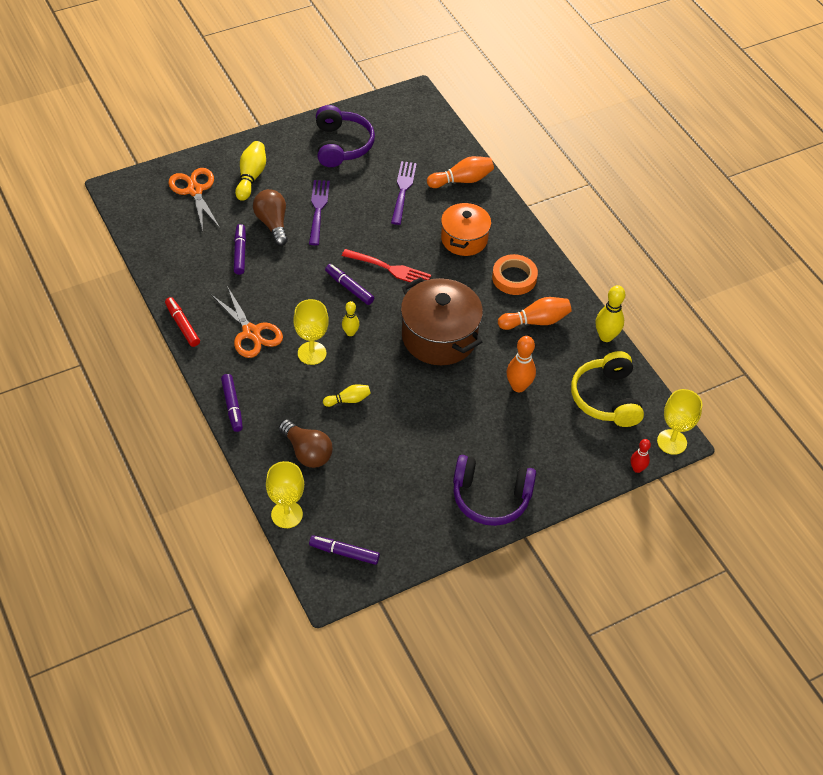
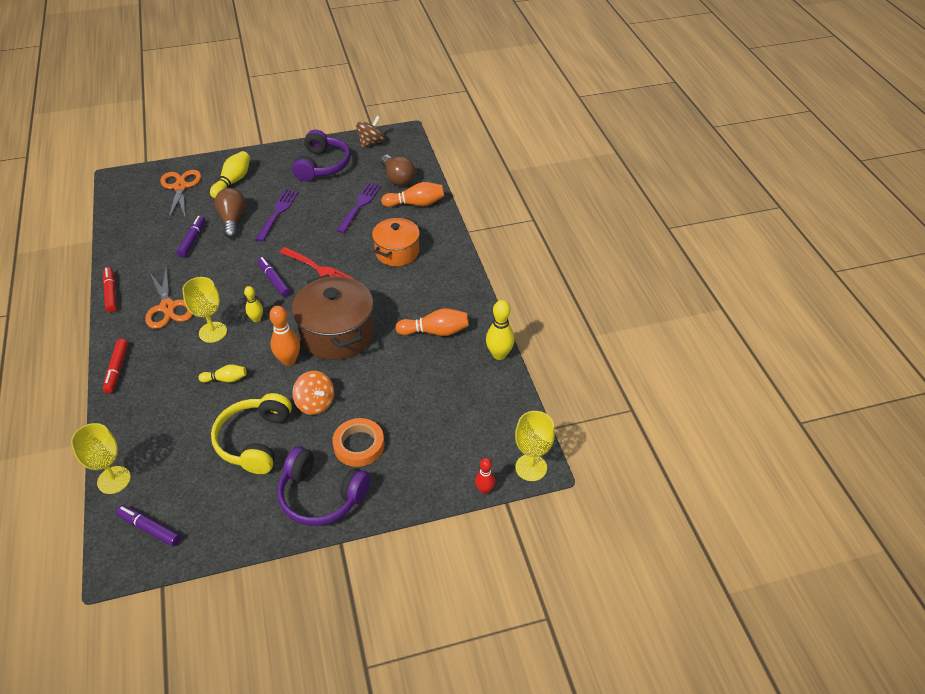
camera: 15 degrees right, 5 degrees down
(232, 406) = (117, 369): purple marker -> red marker
(307, 452) = (163, 422): brown light bulb -> brown light bulb (397, 178)
(384, 110) = (371, 142): none -> brown spinning top
(448, 411) = (315, 403): none -> orange spinning top
(514, 278) = (430, 290): orange tape -> orange tape (359, 445)
(518, 386) = (394, 389): orange bowling pin -> orange bowling pin (289, 360)
(606, 398) = (478, 413): yellow headphones -> yellow headphones (255, 441)

